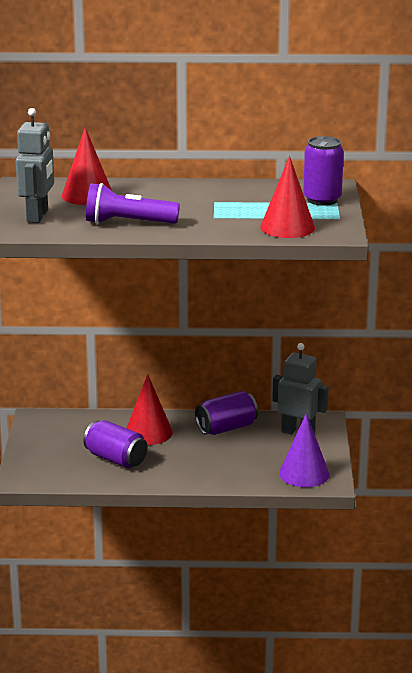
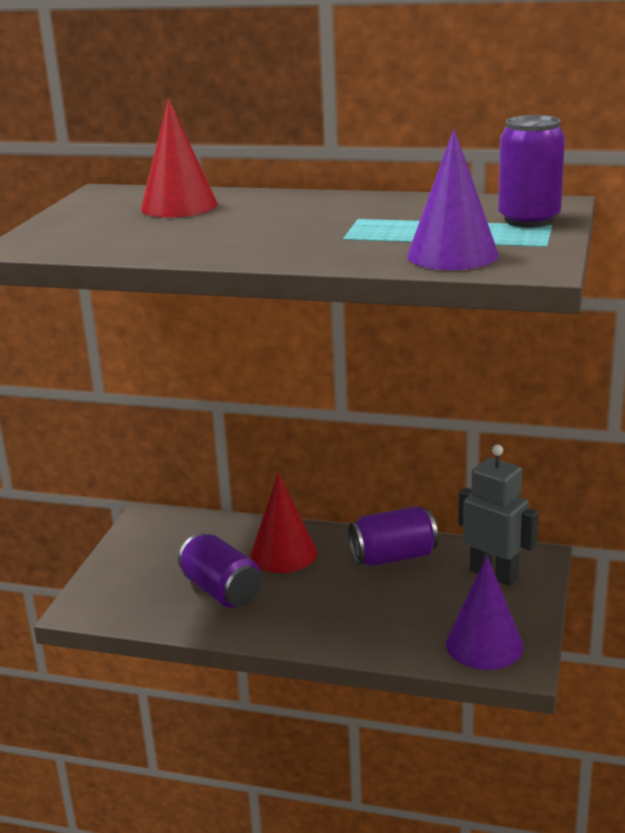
camera: 15 degrees right, 0 degrees up
(38, 216) = (85, 229): grey robot -> none
(128, 223) = (206, 241): purple flashlight -> none
(287, 227) = (452, 255): red cone -> purple cone

